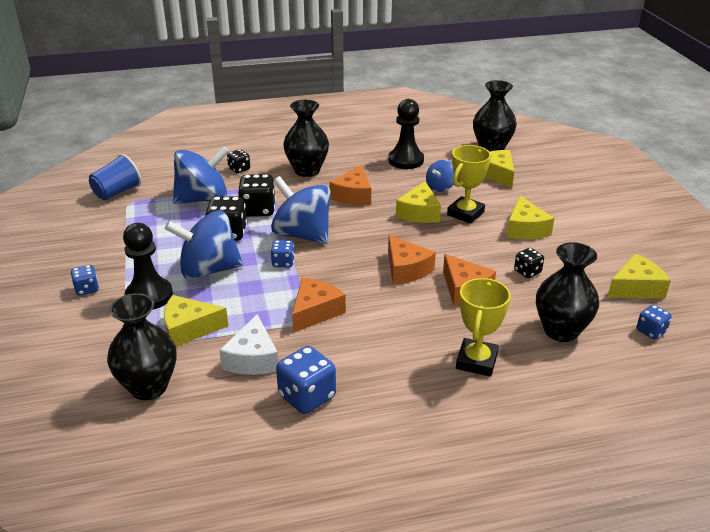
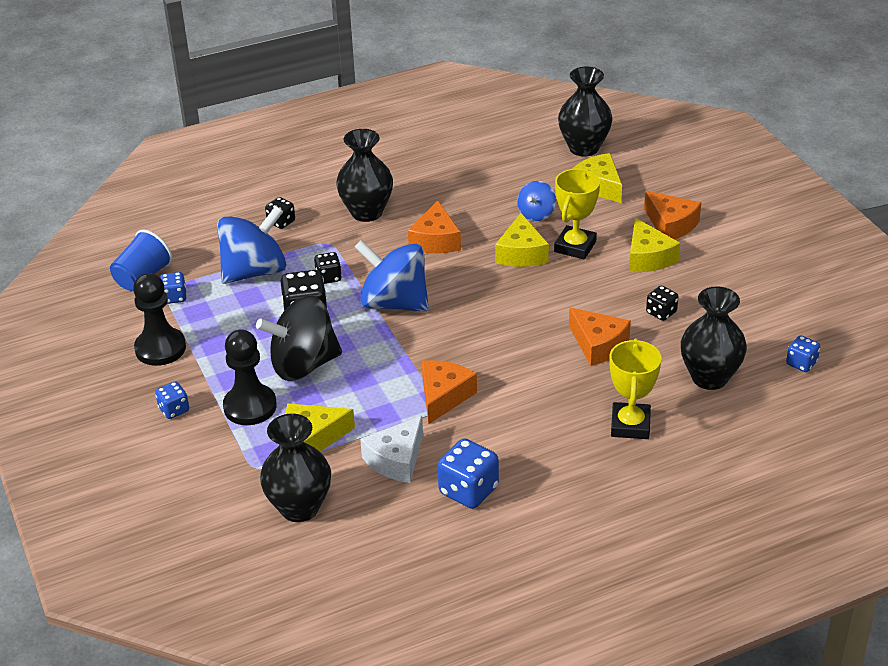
camera: 10 degrees left, 5 degrees up
(208, 270) = (303, 365): blue spinning top -> black spinning top
(253, 358) = (396, 460): white cheese -> white cheese turned 45 degrees clockwise
(258, 210) = (328, 277): black dice -> black dice, size x0.58
(283, 262) = (385, 342): blue dice -> blue dice (175, 297)
(406, 160) = (483, 180): black pawn -> black pawn (160, 348)
(406, 269) = (527, 330): orange cheese -> orange cheese (671, 225)
(636, 288) = (780, 315): yellow cheese -> none

